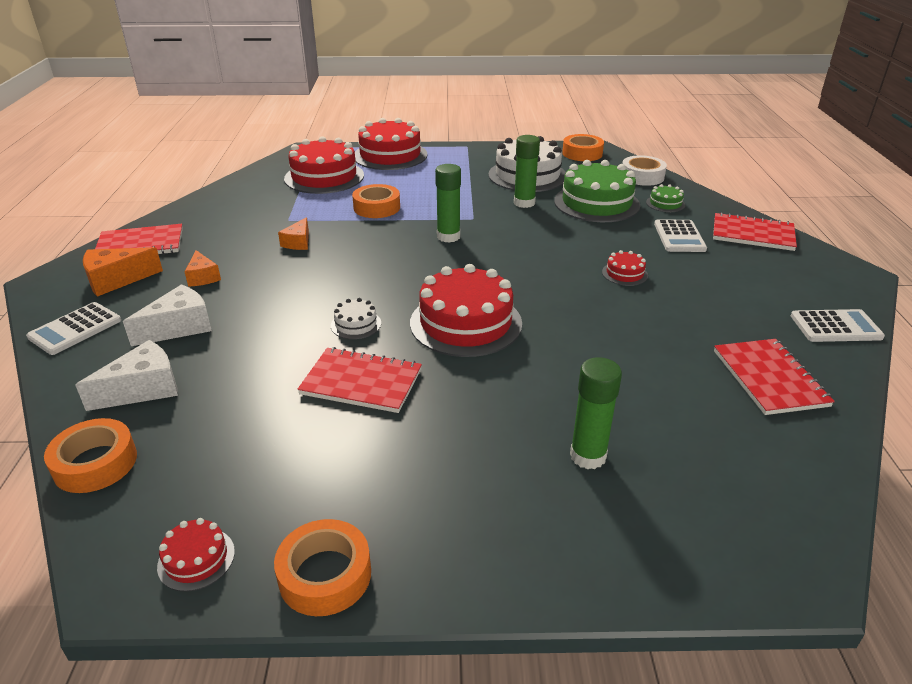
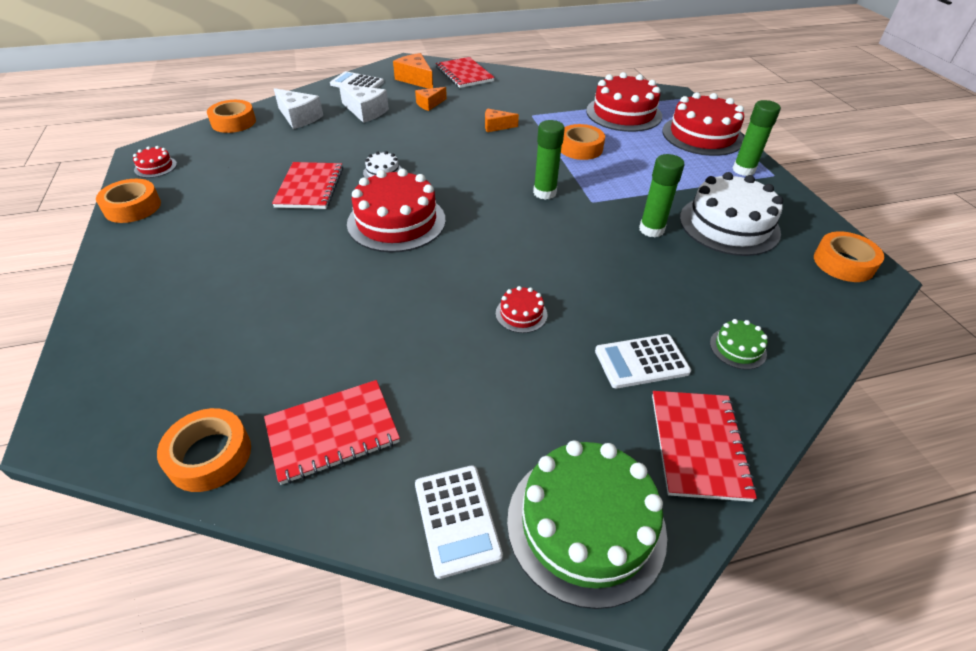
camera: 75 degrees right, 10 degrees up
(588, 456) = (219, 302): green glue stick -> green glue stick (743, 170)
(596, 203) = (692, 284): green cake -> green cake (586, 525)
(642, 176) = (814, 323): white tape -> none
(810, 451) = (209, 455): none -> orange tape

